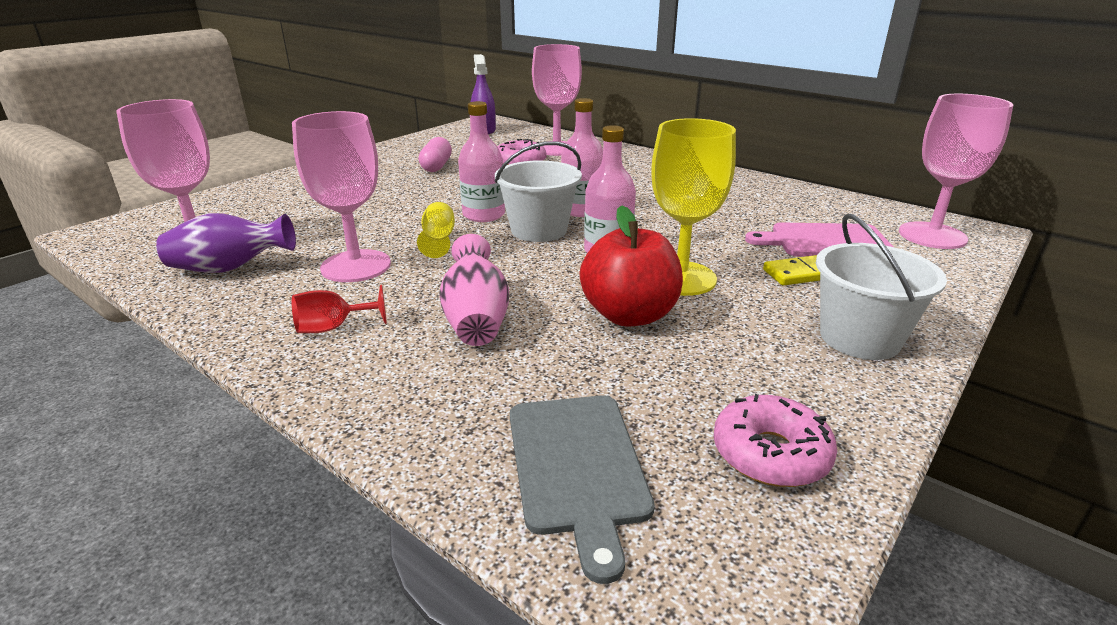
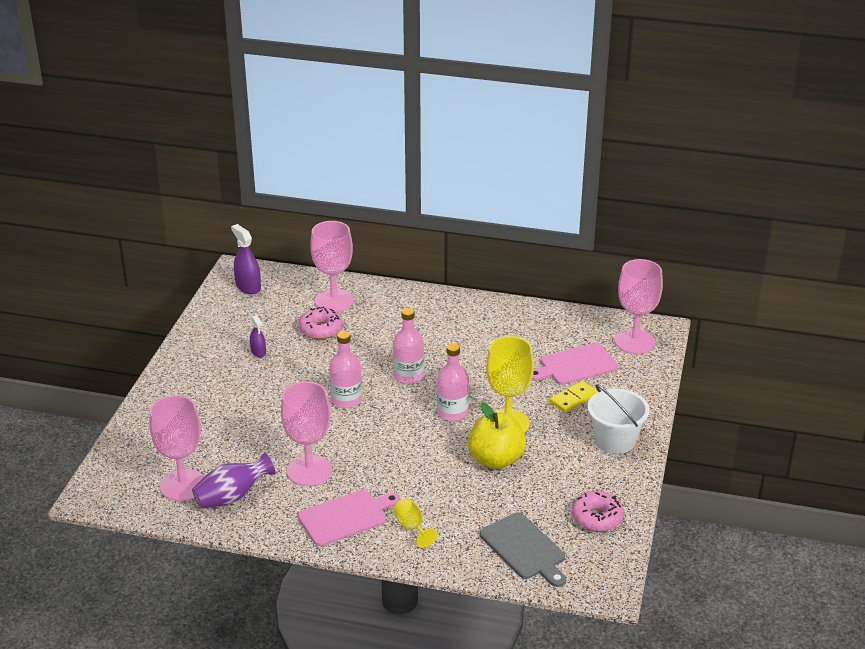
camera: 25 degrees left, 5 degrees up
(333, 328) = (346, 517): red goblet -> pink cutting board
(436, 166) = (258, 352): pink capsule -> purple spray bottle
(438, 240) = (339, 433): yellow goblet -> yellow goblet (412, 527)
(476, 319) = (418, 488): pink vase -> none
(539, 230) = (395, 404): white bucket -> none
(629, 315) = (496, 460): red apple -> yellow apple

